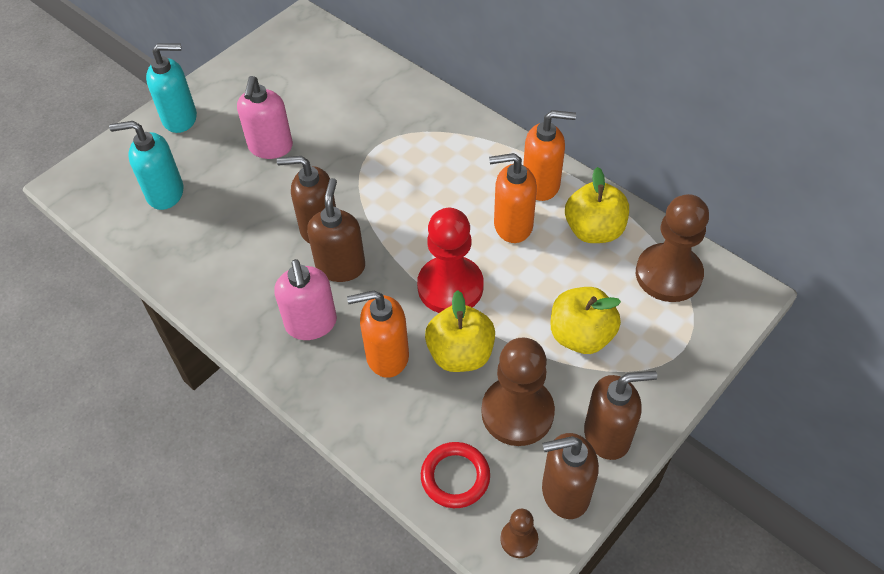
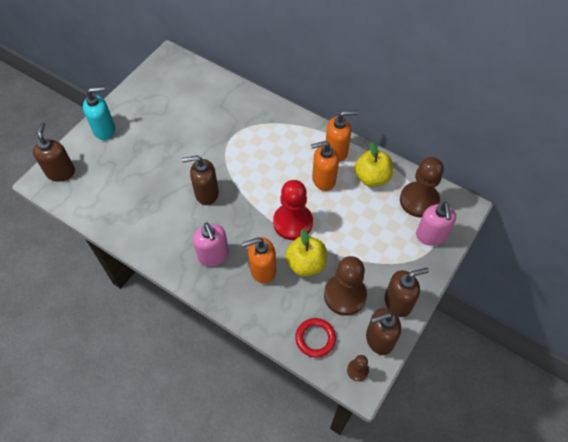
camera: 10 degrees left, 5 degrees up
(164, 193) = (105, 181): turquoise soap dispenser -> none
(270, 147) = (166, 144): pink soap dispenser -> pink soap dispenser (431, 236)
(341, 266) = (224, 217): brown soap dispenser -> brown soap dispenser (61, 172)
(581, 336) = (374, 244): yellow apple -> none

